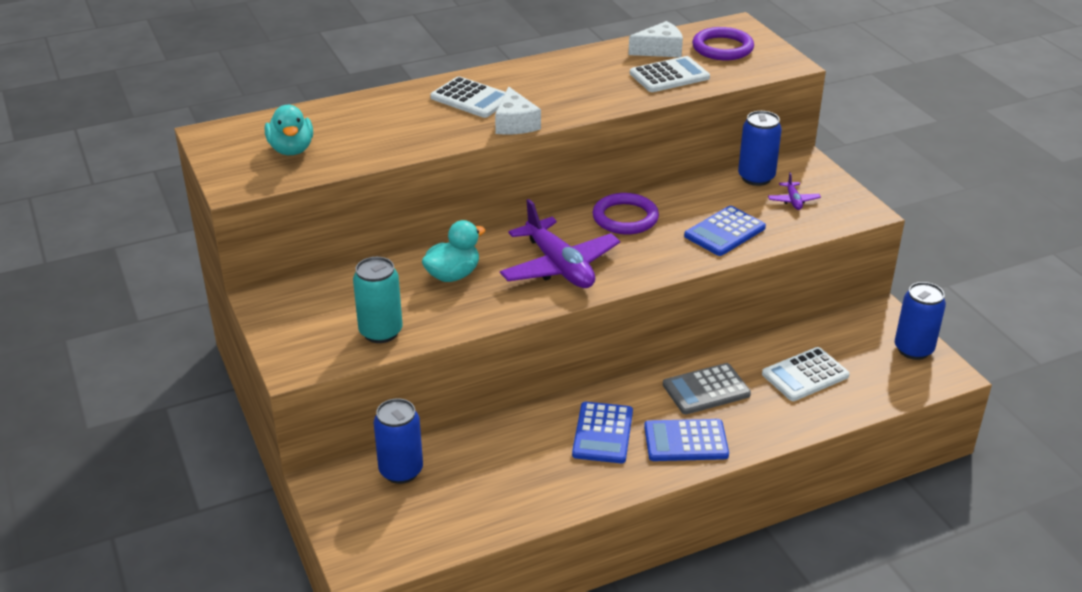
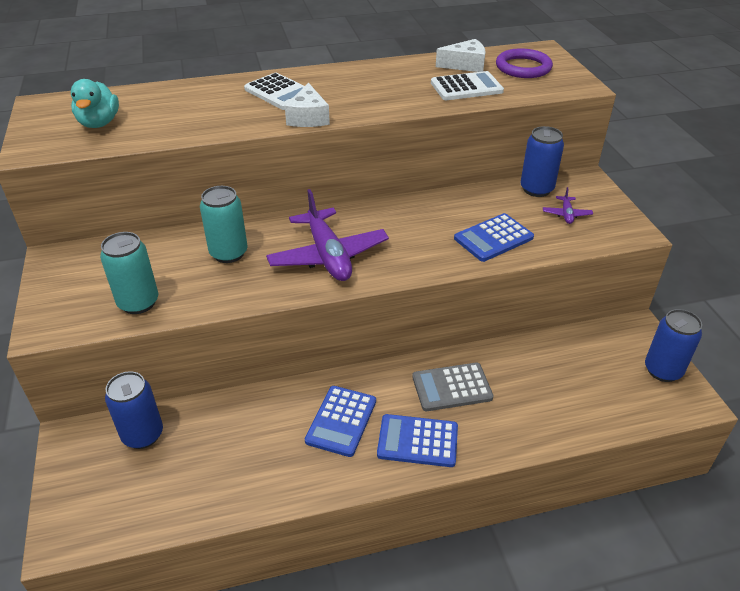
camera: 10 degrees right, 5 degrees up
(453, 275) = (228, 253): turquoise duck -> turquoise can
(625, 218) = (405, 215): purple ring -> none
(805, 375) = (550, 384): white calculator -> none

